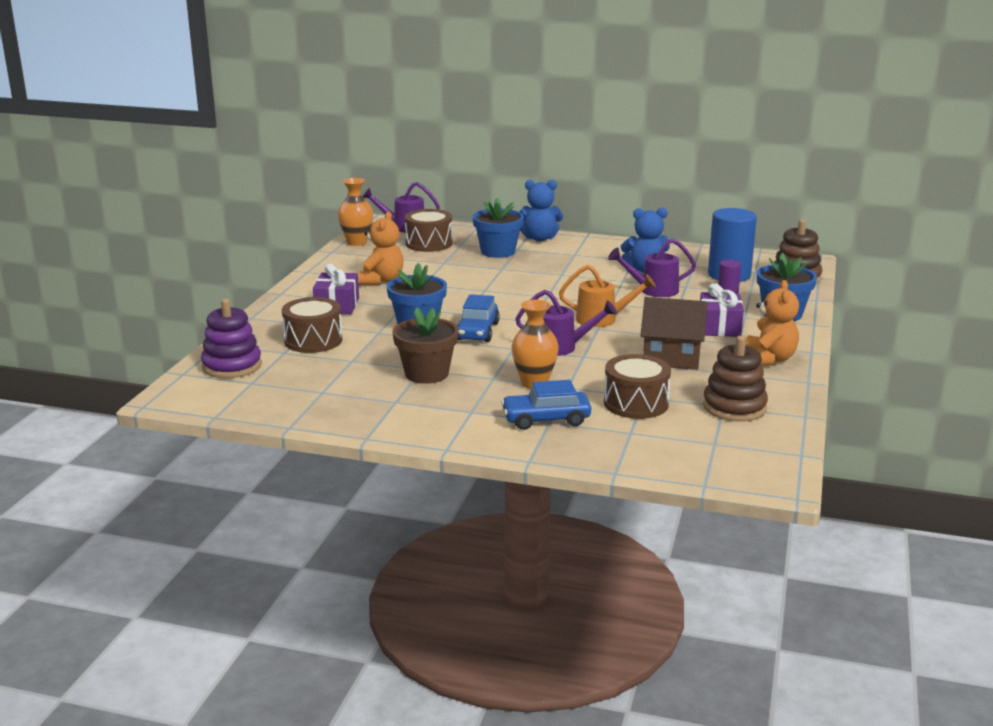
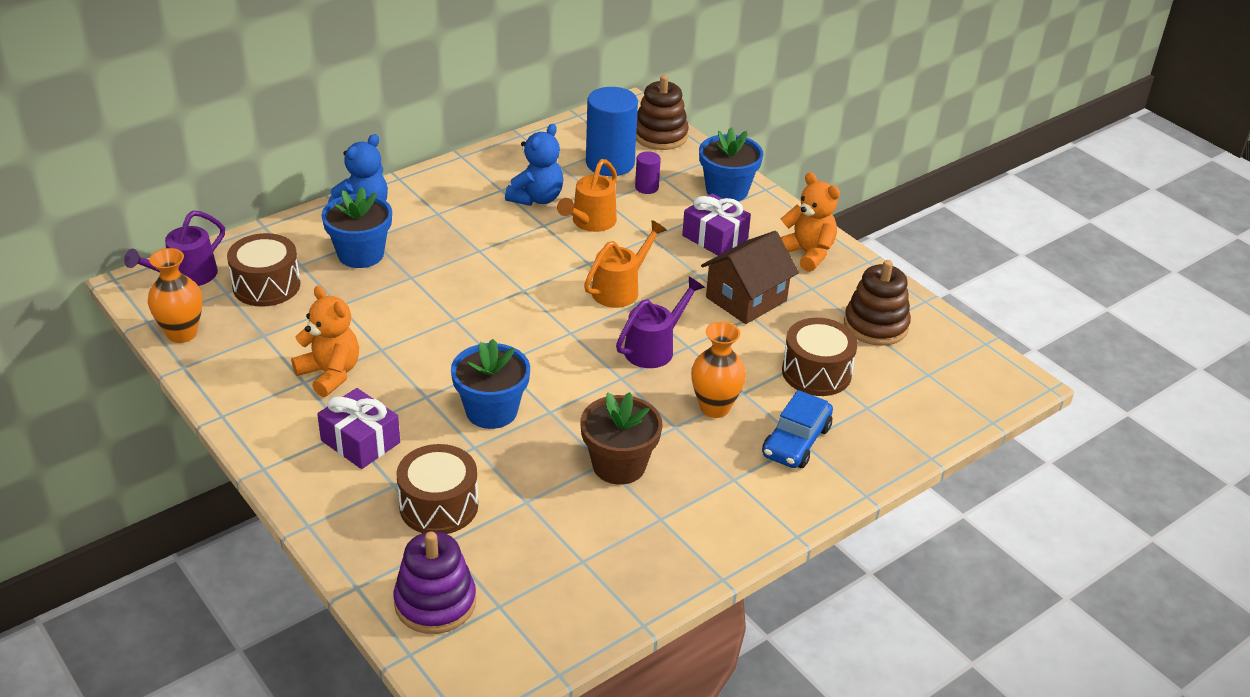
camera: 55 degrees left, 15 degrees up
(477, 331) = (555, 379): blue car -> none
(653, 290) = (590, 222): purple watering can -> orange watering can

